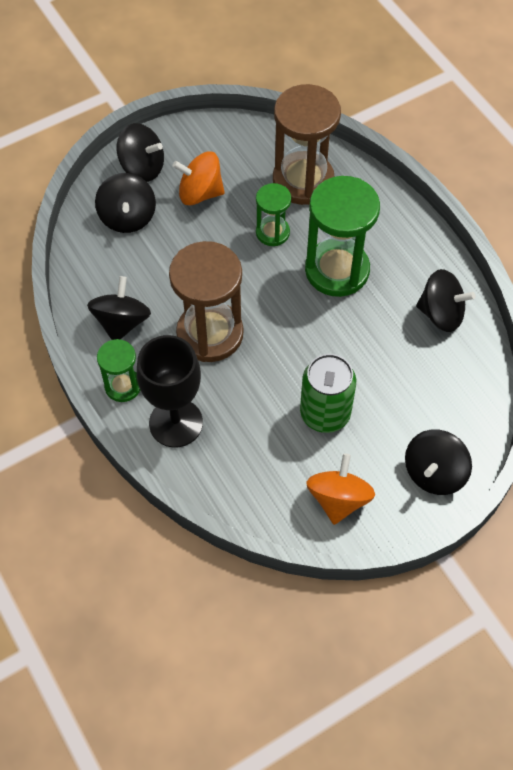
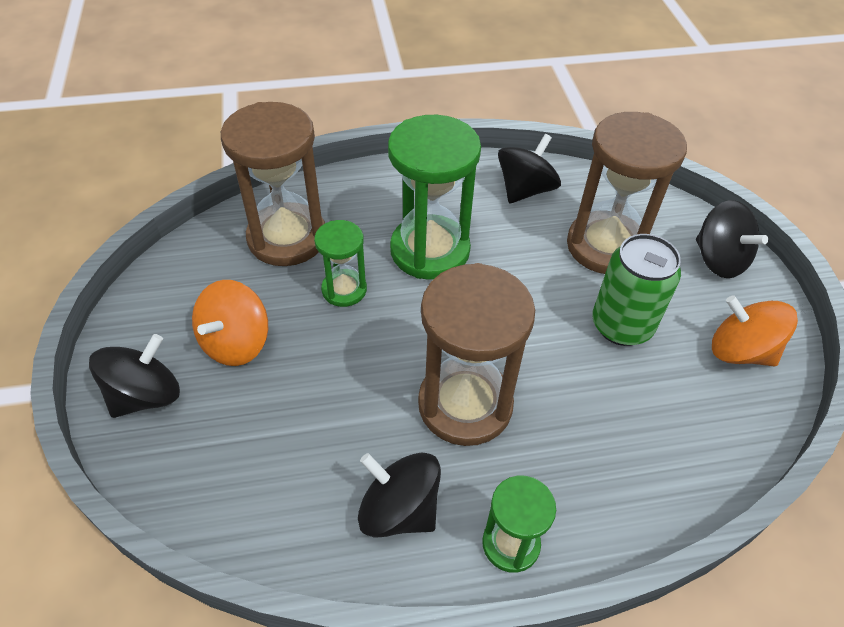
camera: 70 degrees left, 10 degrees down
(128, 217) = (219, 442): black spinning top -> none
(176, 423) = (593, 492): black goblet -> none
(405, 386) = (605, 246): none -> brown hourglass

